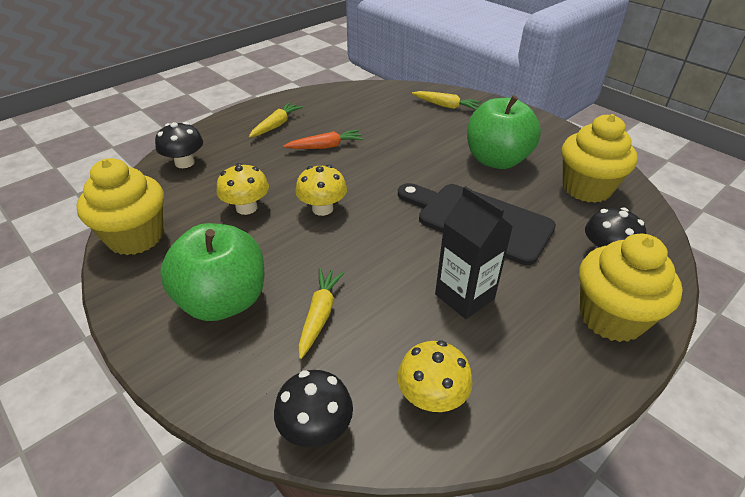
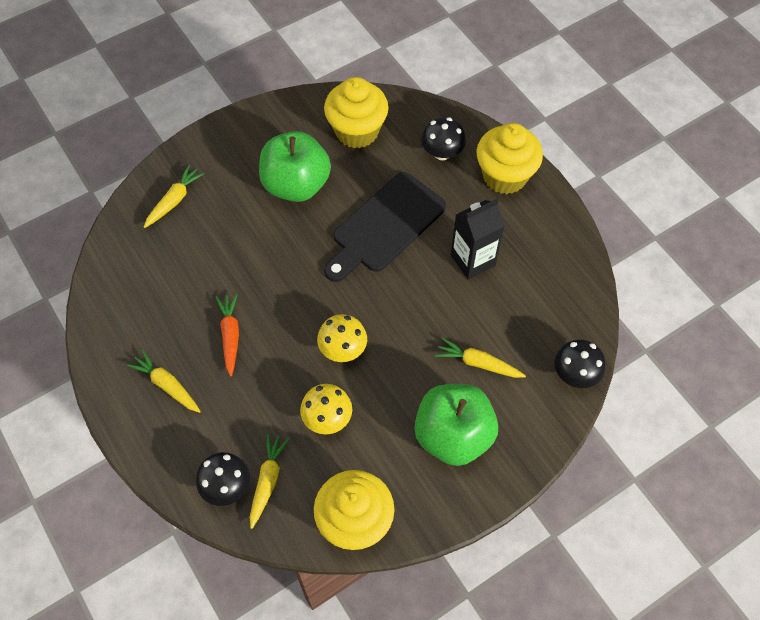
camera: 80 degrees left, 20 degrees up
(186, 182) = (267, 481): none -> yellow carrot
(431, 397) = (558, 302): yellow mushroom -> none

